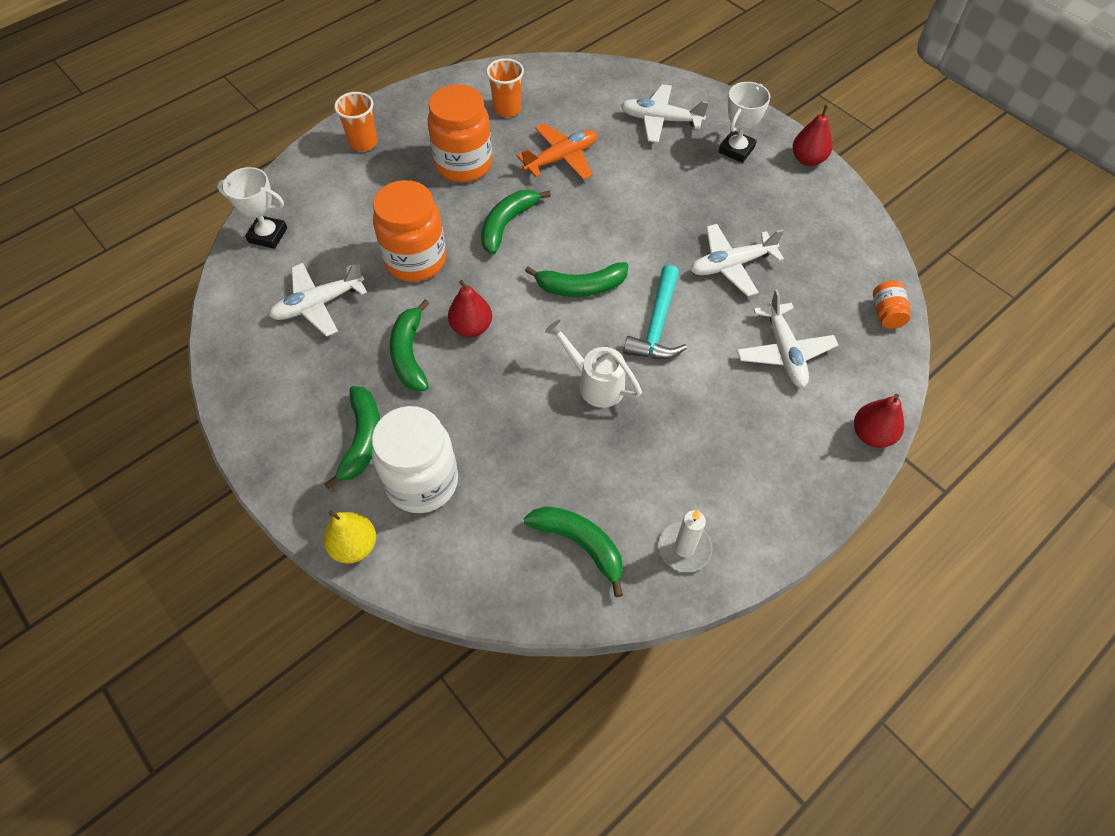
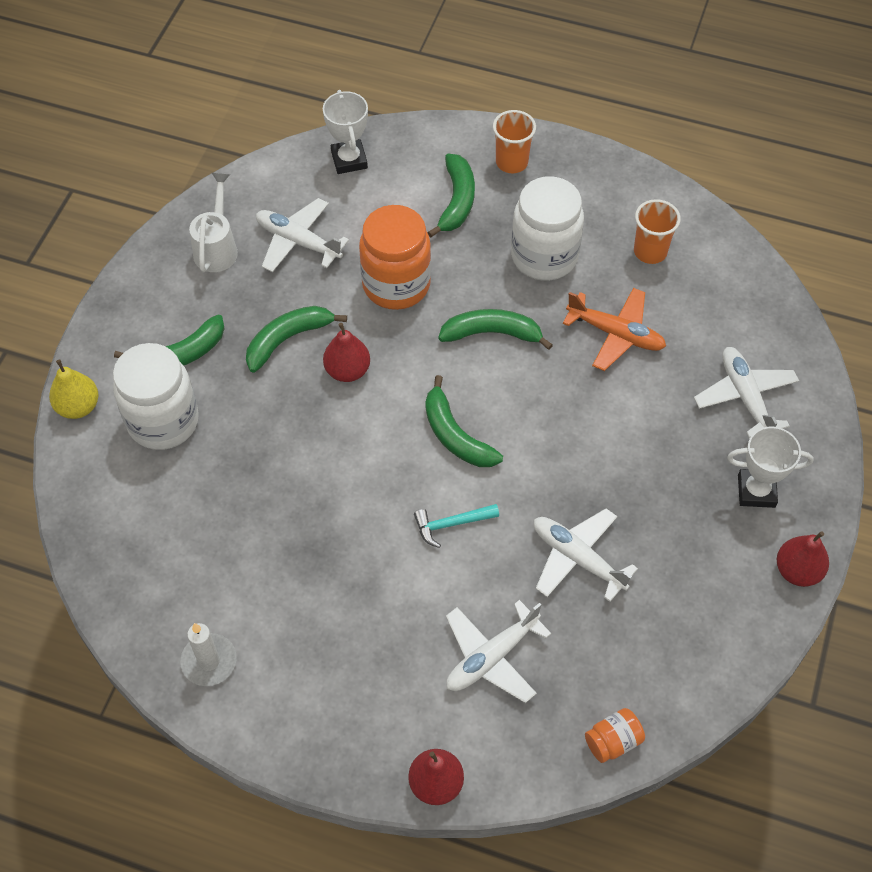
camera: 60 degrees right, 0 degrees up
(463, 164) = (544, 256): orange jar -> white jar
(580, 544) = (168, 573): green banana -> green banana (456, 201)
(595, 383) = (347, 503): white watering can -> white watering can (217, 247)
(657, 325) = (451, 524): turquoise hammer -> turquoise hammer, size x0.64

